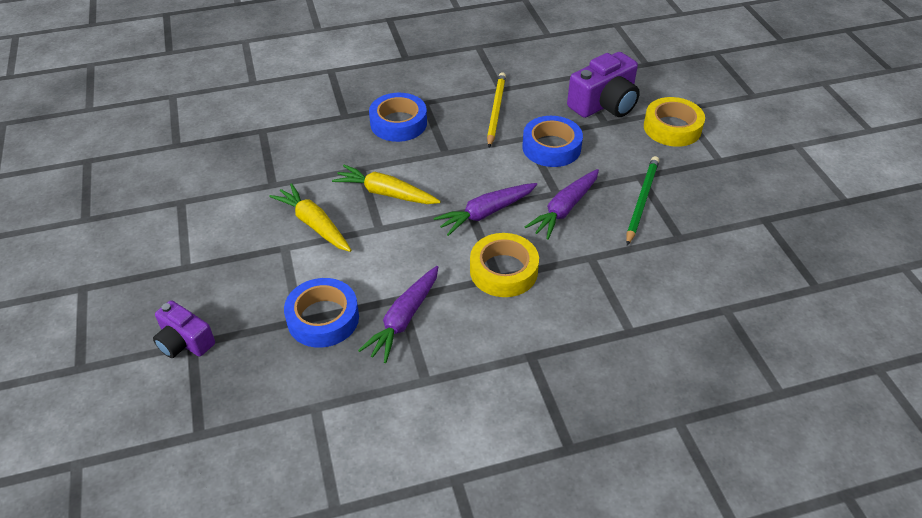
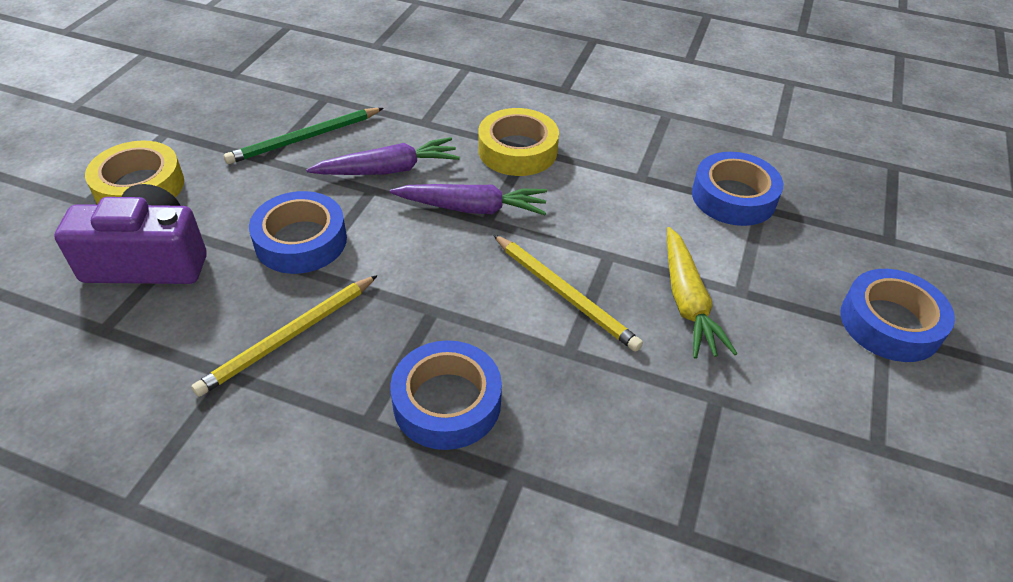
camera: 145 degrees left, 0 degrees up
(182, 274) = (890, 323): none -> blue tape
(185, 342) = (897, 245): purple camera -> none
(385, 193) = (565, 294): yellow carrot -> yellow pencil
(404, 319) = (651, 159): purple carrot -> none

